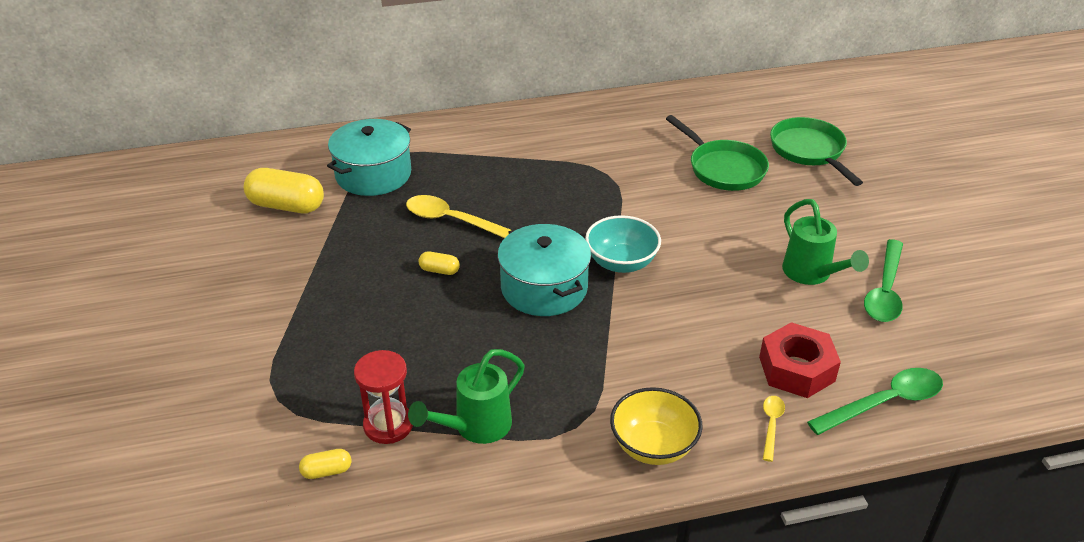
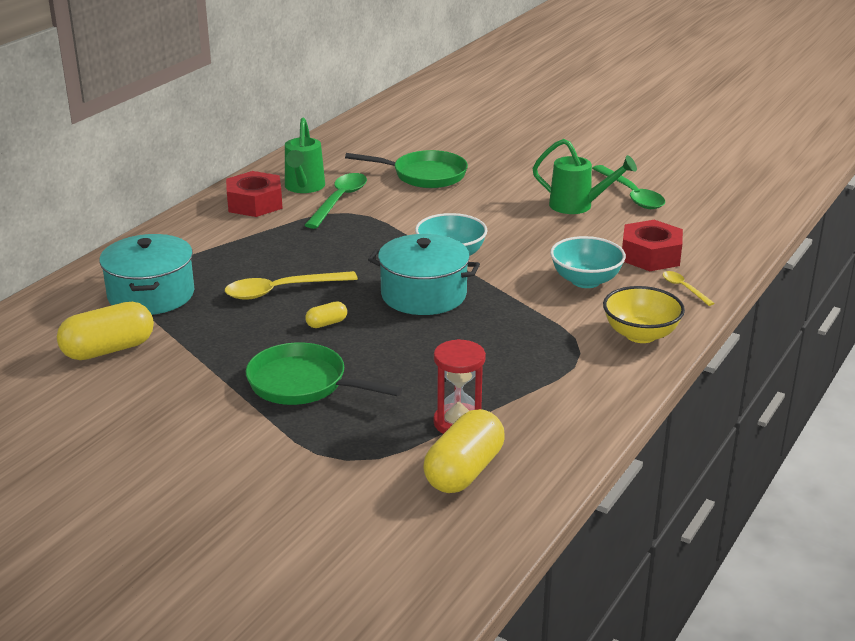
camera: 45 degrees left, 10 degrees down
(327, 471) = (464, 471): yellow capsule -> yellow capsule, size x2.10
(475, 427) = (519, 389): green watering can -> green watering can (303, 188)
(553, 129) = (255, 203): none -> red nut
(693, 358) = (585, 281): none -> turquoise bowl
(809, 151) = (464, 143): green pan -> green pan (303, 384)
(884, 403) = (720, 246): green spoon -> green spoon (339, 200)

